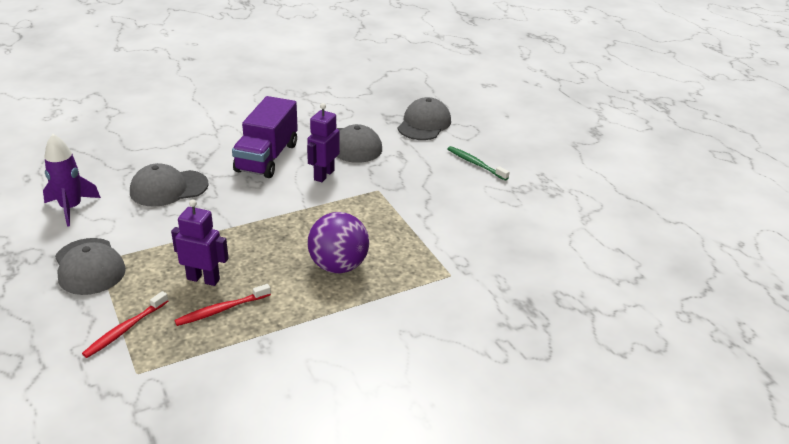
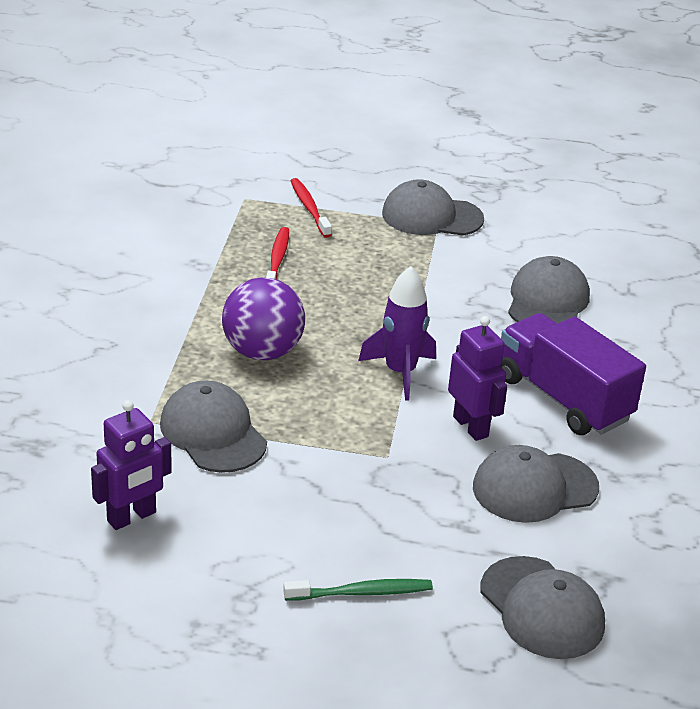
camera: 125 degrees right, 0 degrees up
(71, 208) = (559, 234): purple rocket -> purple rocket (400, 372)
(203, 279) = (338, 266): purple robot -> purple robot (132, 517)
(432, 248) = (213, 433): none -> grey cap

